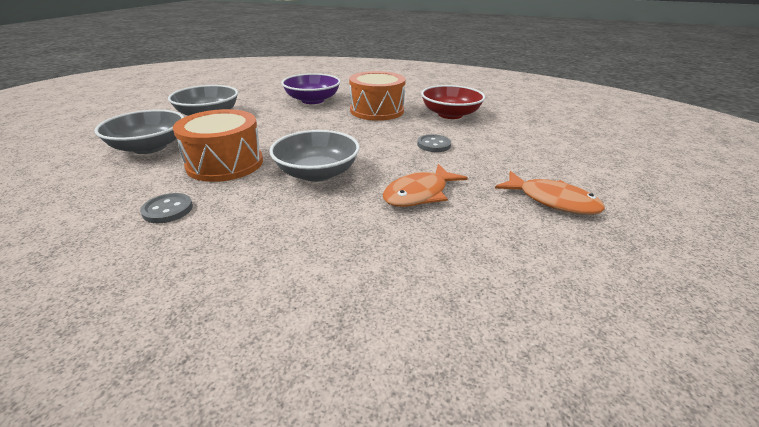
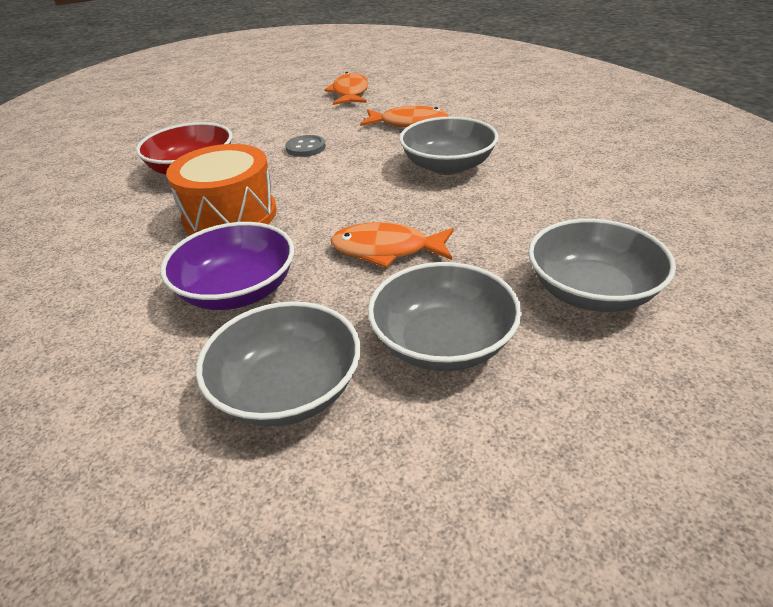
camera: 125 degrees left, 5 degrees up
(168, 210) = (607, 185): grey button -> none
(225, 163) = (517, 214): orange drum -> none
(249, 95) = (287, 390): none -> grey bowl
(276, 126) = (386, 250): none -> orange fish

